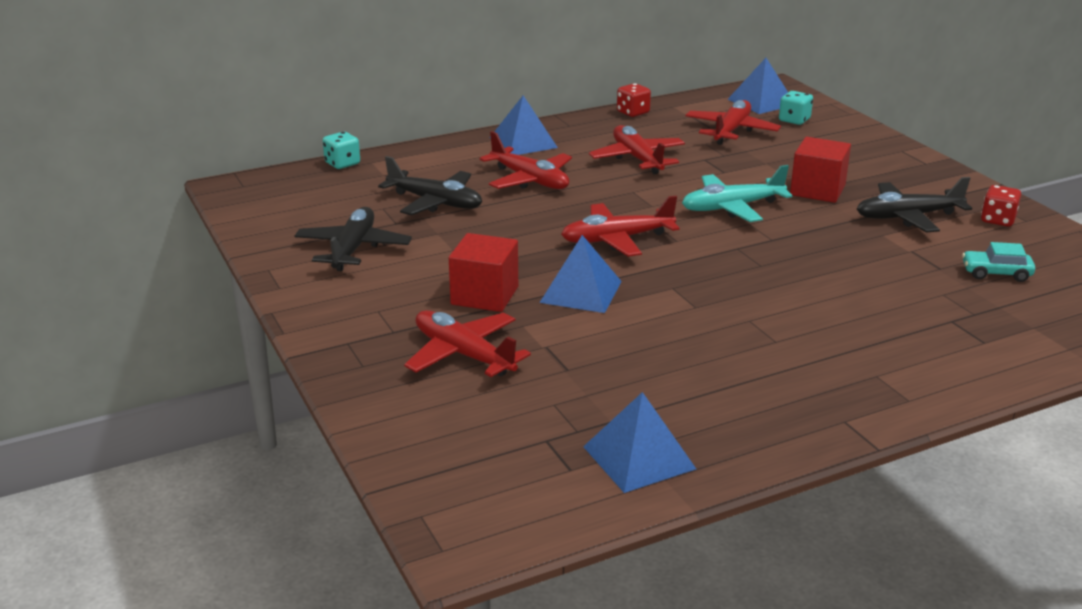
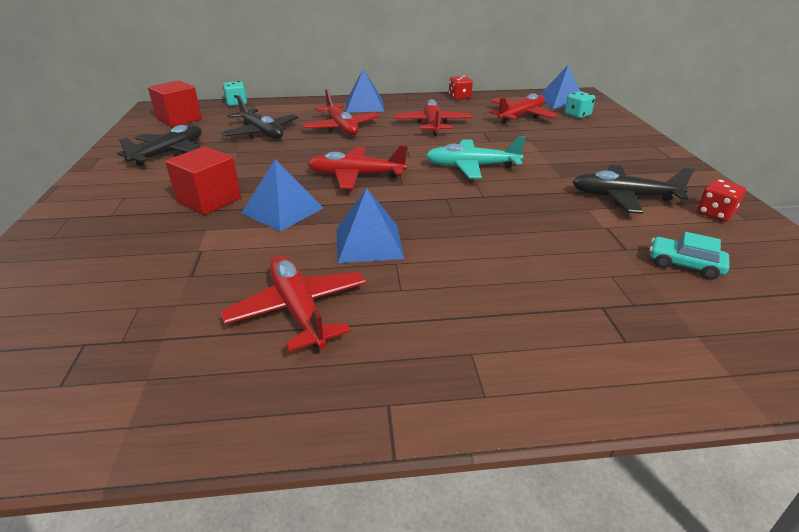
camera: 20 degrees right, 5 degrees up
(463, 354) = (131, 244): red plane -> red plane (298, 310)
(639, 457) = (135, 390): blue pyramid -> blue pyramid (369, 243)
(817, 190) = (556, 164): red cube -> red cube (179, 119)

